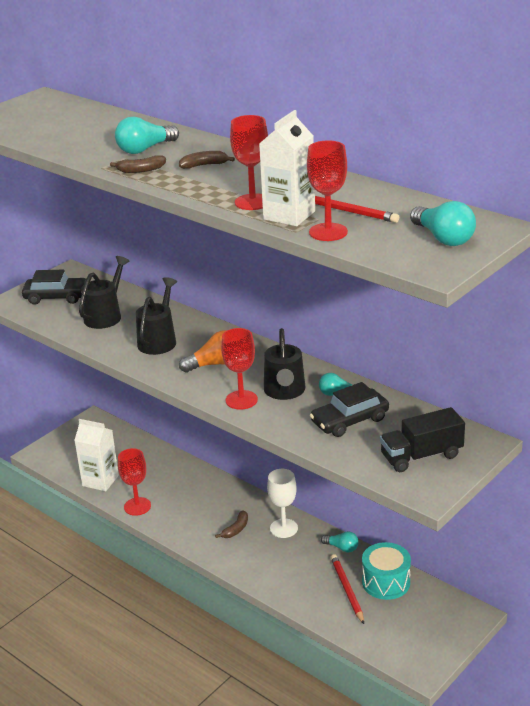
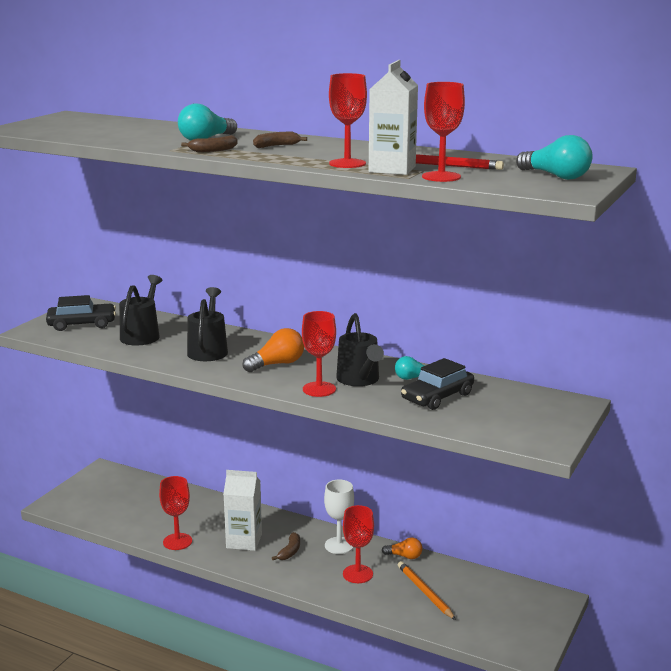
camera: 15 degrees left, 10 degrees down
(100, 480) = (129, 522): white carton -> white carton (244, 541)
(290, 562) = (357, 574): none -> red goblet
(342, 548) = (404, 556): turquoise light bulb -> orange light bulb
(347, 590) = (425, 592): red pencil -> orange pencil
(386, 582) = (461, 581): turquoise drum -> none
(421, 456) = (523, 418): black truck -> none

